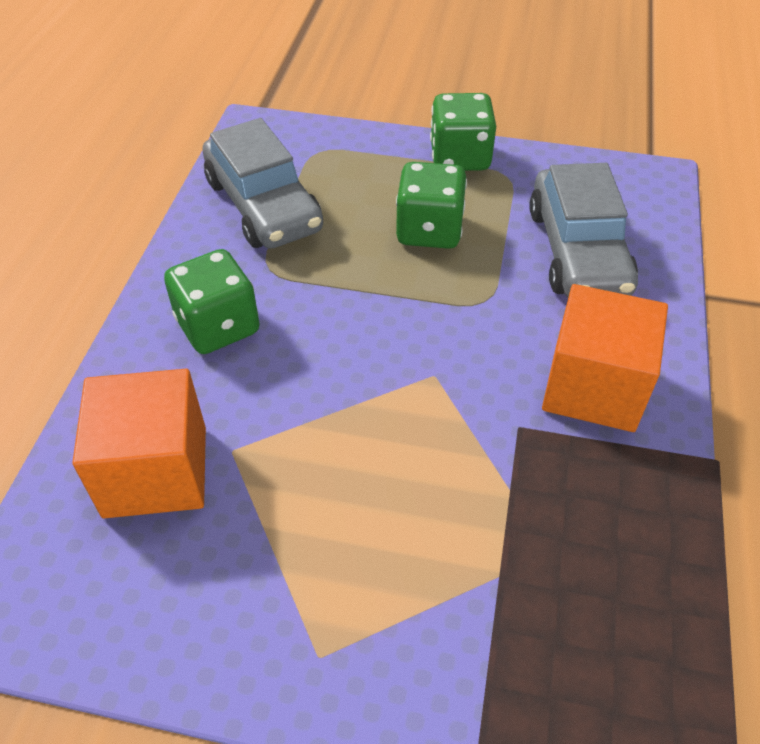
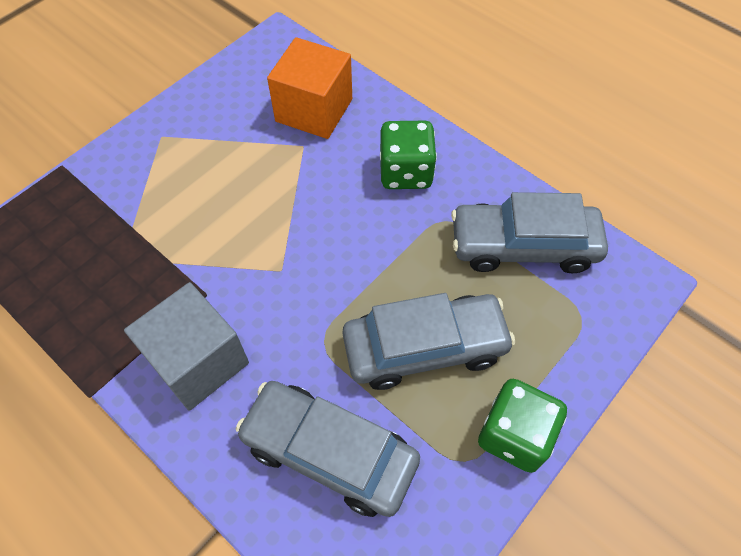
camera: 120 degrees right, 10 degrees up
(429, 231) = (425, 348): green dice -> grey car
(594, 387) = (198, 361): orange cube -> grey cube

